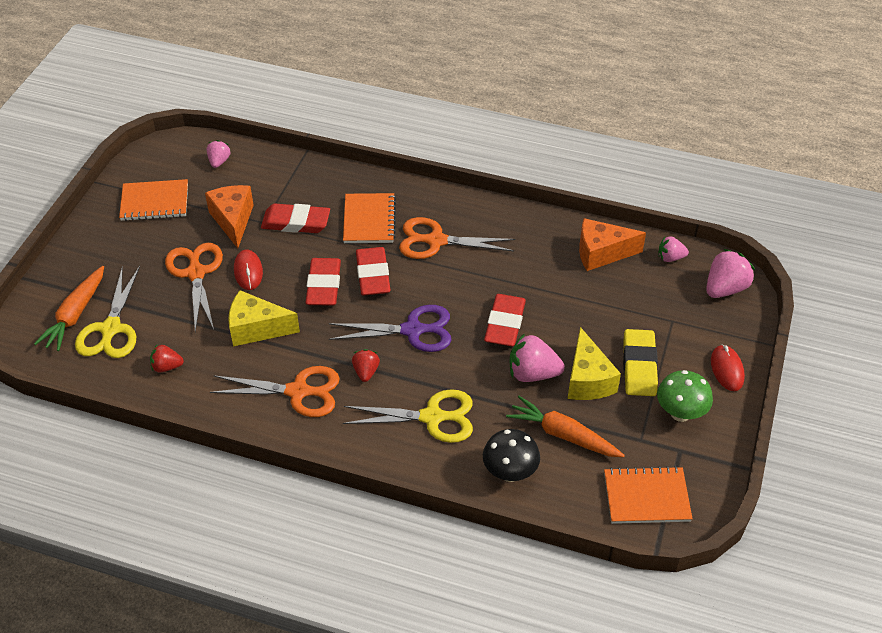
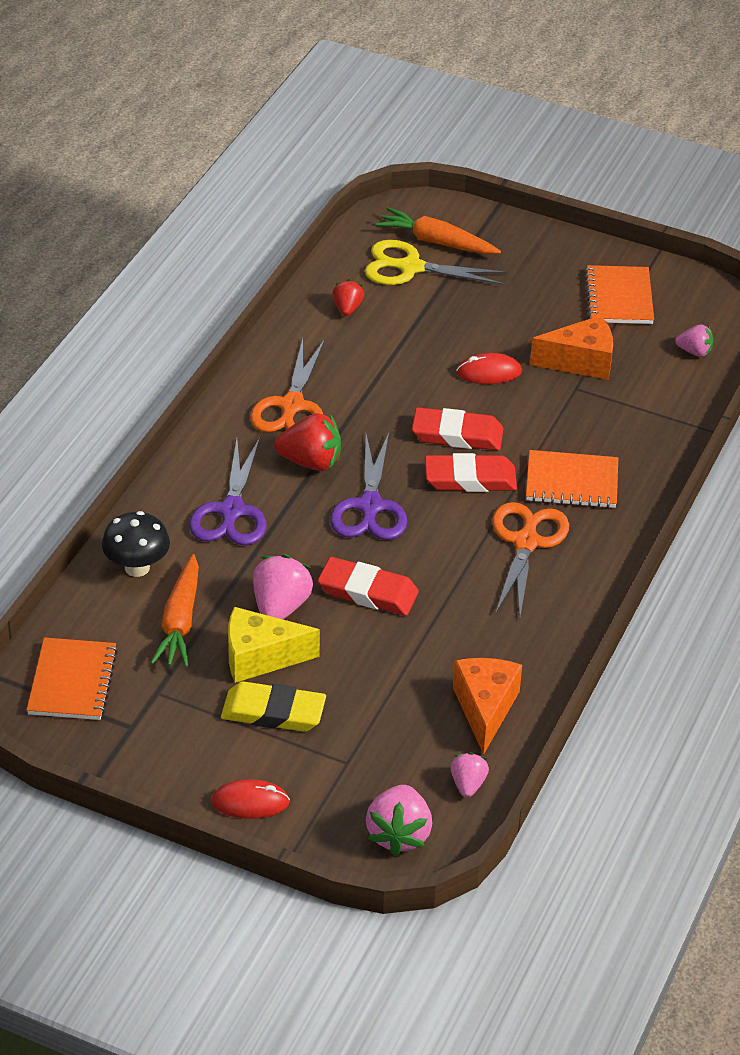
camera: 95 degrees right, 5 degrees down
(196, 273) = (491, 330): orange scissors -> none
(256, 329) = (393, 377): yellow cheese -> none
(296, 222) = (573, 415): red eraser -> none
(366, 372) = (311, 462): red strawberry -> red strawberry, size x1.69
(432, 417) = (231, 511): yellow scissors -> purple scissors
(563, 435) = (180, 621): orange carrot -> orange carrot turned 150 degrees clockwise
(680, 413) = (188, 738): green mushroom -> none
(725, 288) = (399, 834): pink strawberry -> pink strawberry turned 45 degrees clockwise

